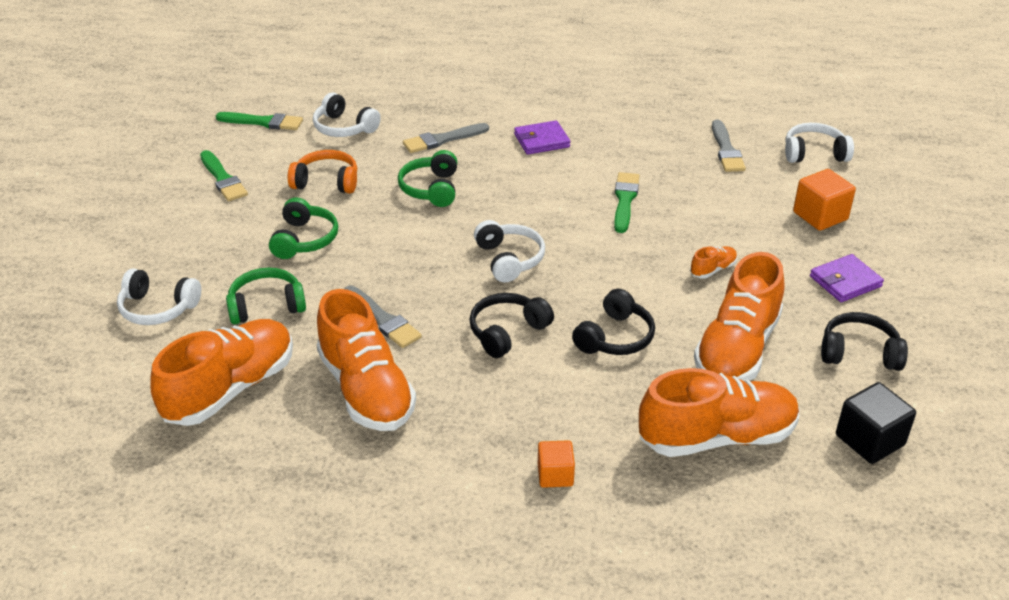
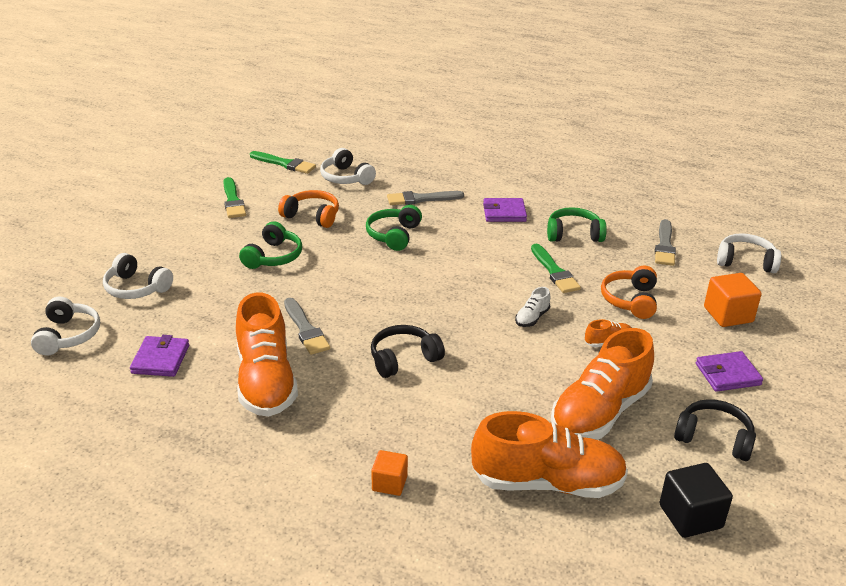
camera: 15 degrees right, 5 degrees down
(230, 389) = (160, 359): orange shoe -> purple wallet
(266, 306) = (219, 301): green headphones -> green headphones (574, 234)
(509, 259) = (432, 301): white headphones -> white headphones (68, 335)
(615, 337) = (494, 381): black headphones -> none
(623, 258) = (532, 318): none -> white shoe
(625, 200) = (554, 271): green brush -> green brush turned 135 degrees clockwise
(716, 218) = (630, 300): none -> orange headphones

